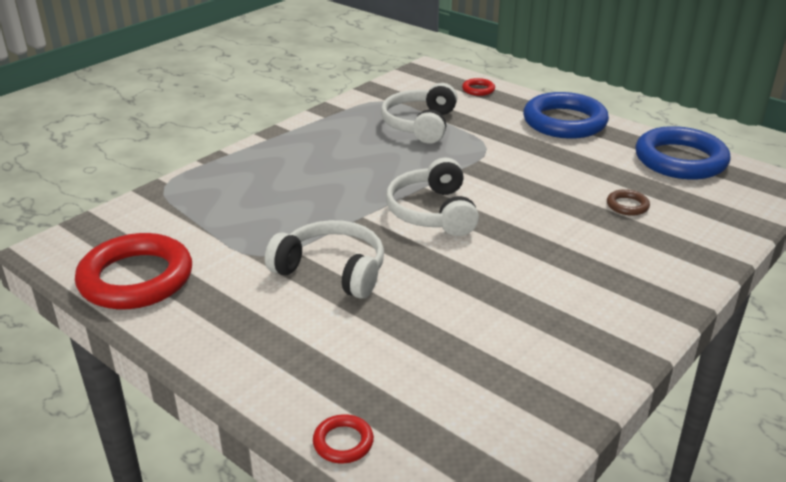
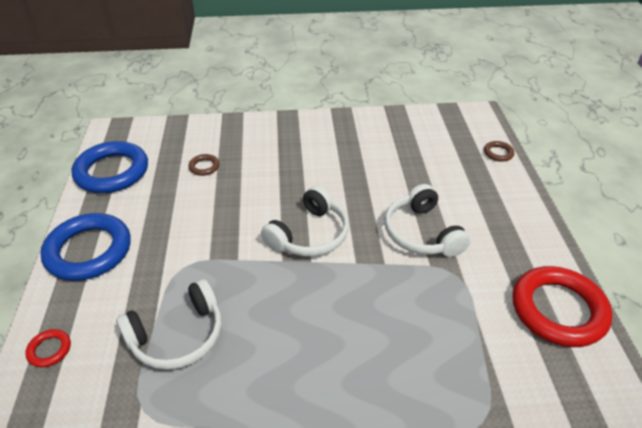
camera: 135 degrees left, 10 degrees up
(343, 442) = (498, 153): red ring -> brown ring

